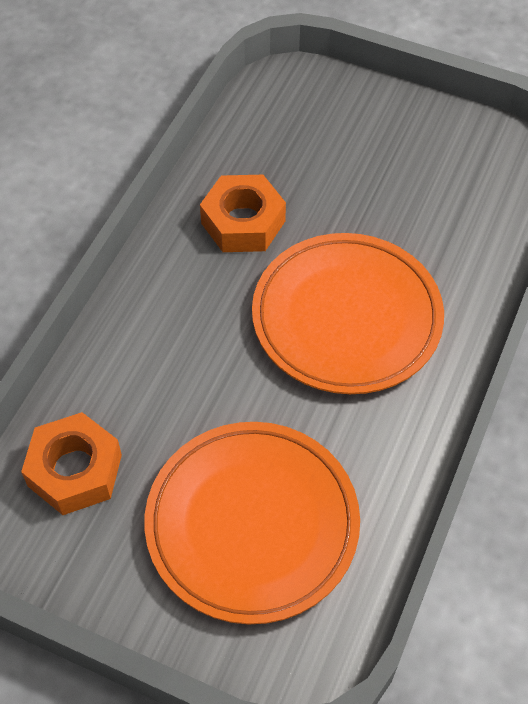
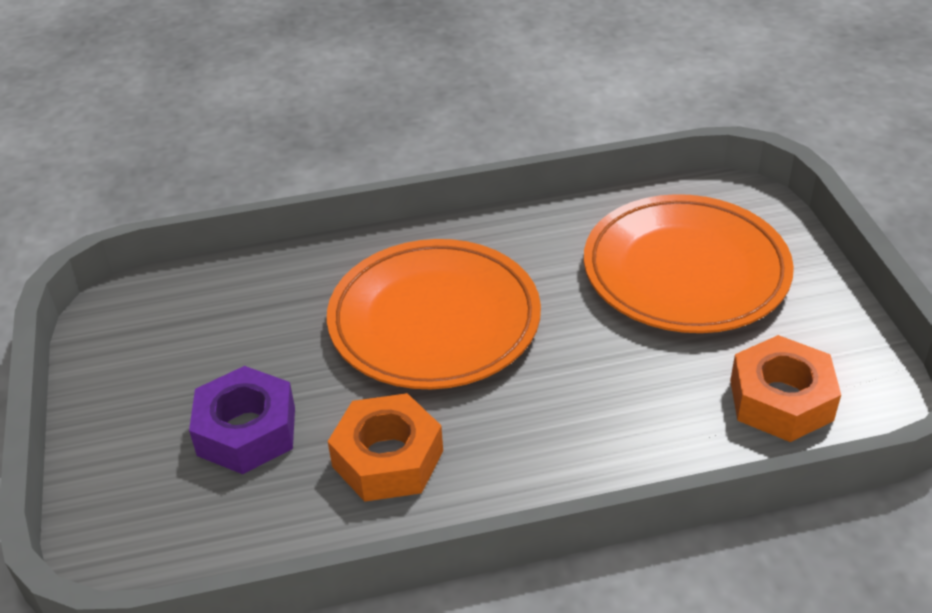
camera: 125 degrees left, 15 degrees down
(331, 168) = (246, 431): none -> purple nut

